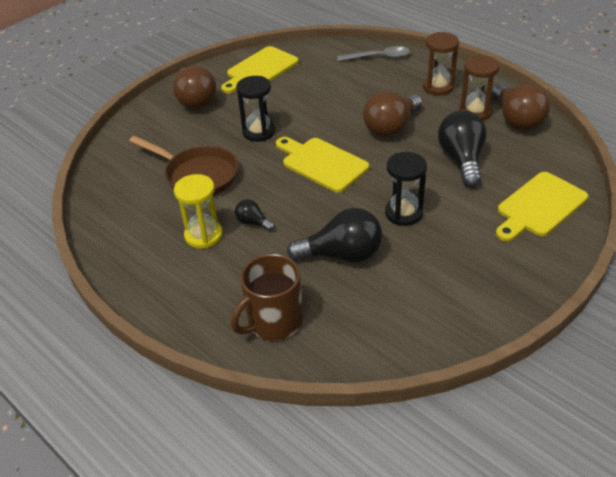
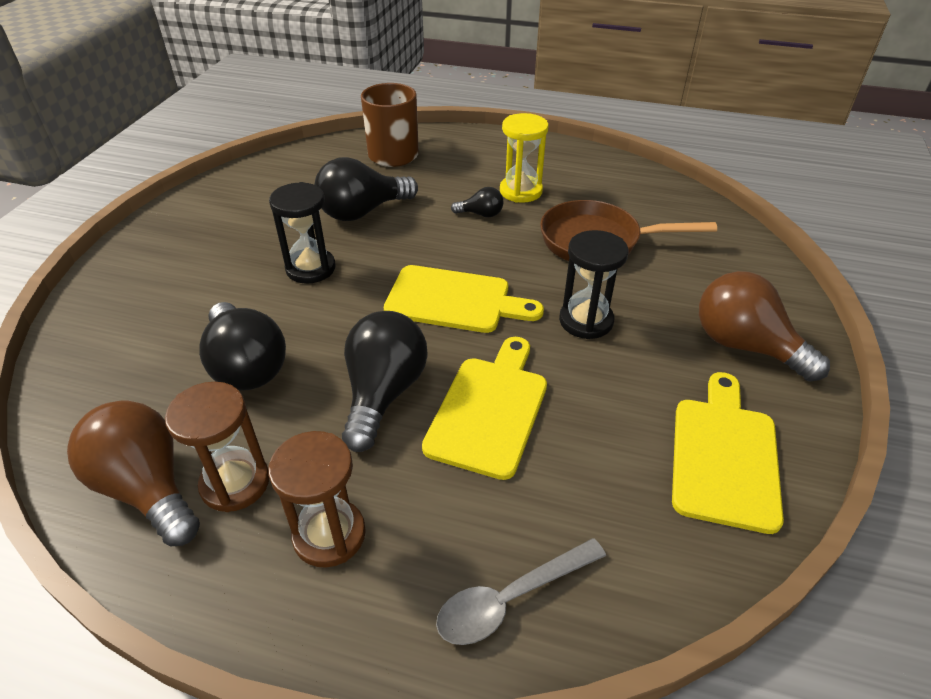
camera: 150 degrees right, 0 degrees up
(391, 127) = (384, 393): brown light bulb -> black light bulb
(539, 206) = (125, 325): yellow cutting board -> yellow cutting board (490, 410)

